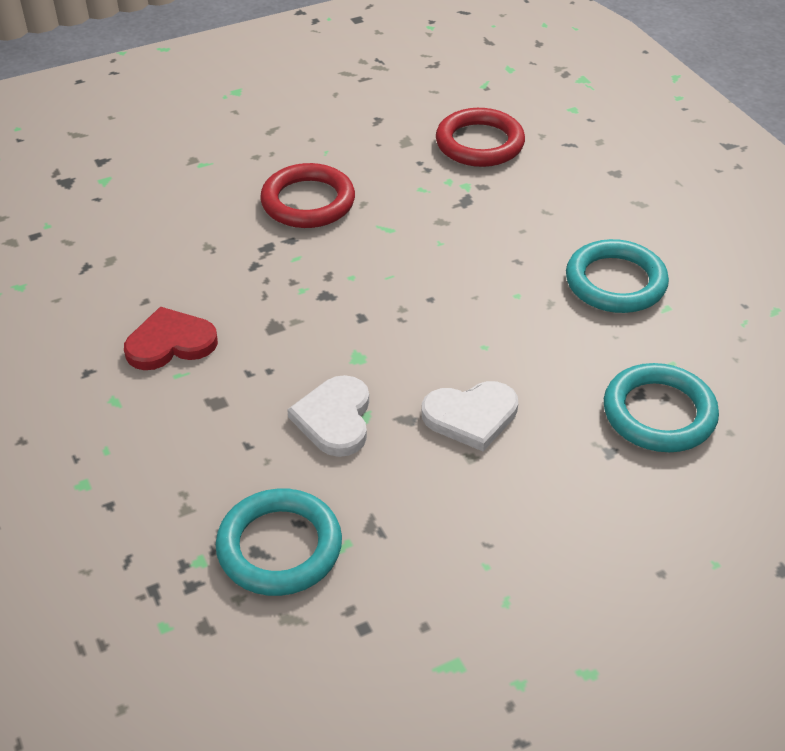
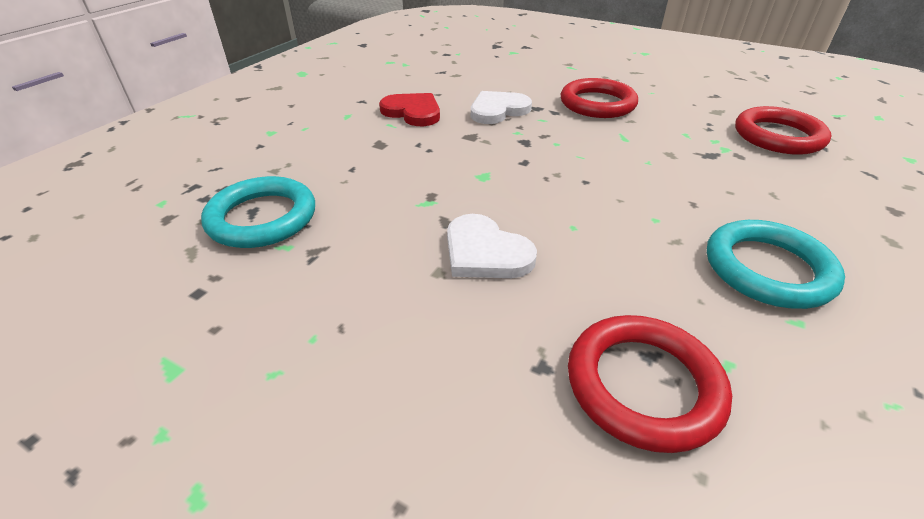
camera: 55 degrees right, 5 degrees down
(334, 418) = (411, 190): white heart -> white heart (498, 110)
(659, 413) = (643, 385): turquoise ring -> red ring

